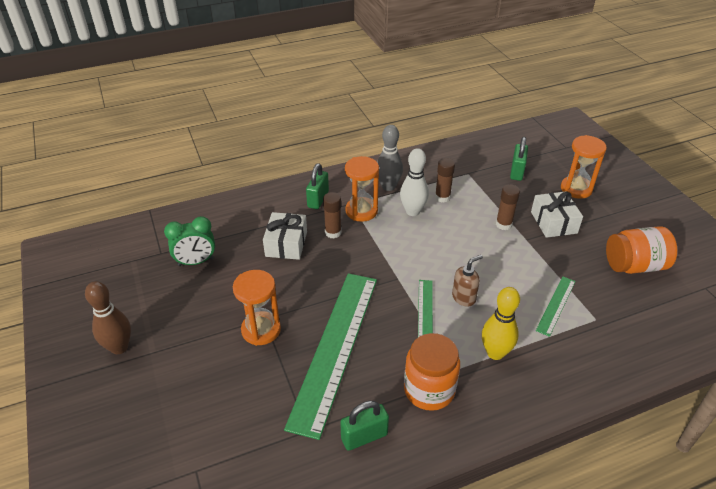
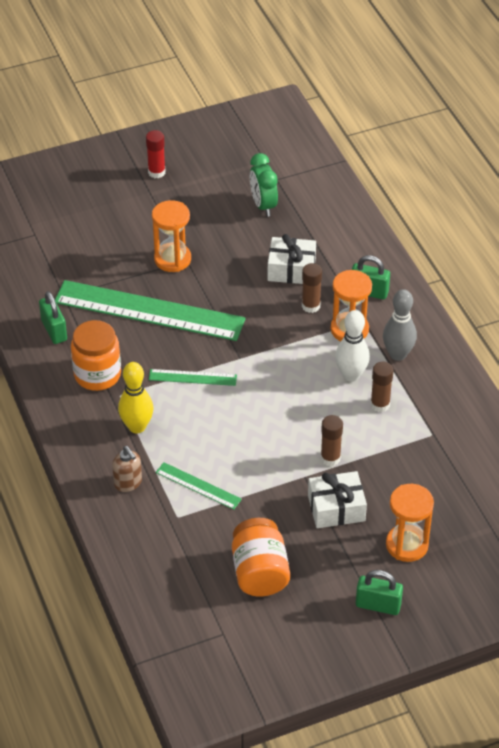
camera: 90 degrees right, 5 degrees up
(119, 347) = (156, 172): brown bowling pin -> red glue stick
(464, 298) = (210, 409): brown soap dispenser -> brown soap dispenser (128, 483)
(516, 172) = (440, 486): green padlock -> green padlock (378, 605)

